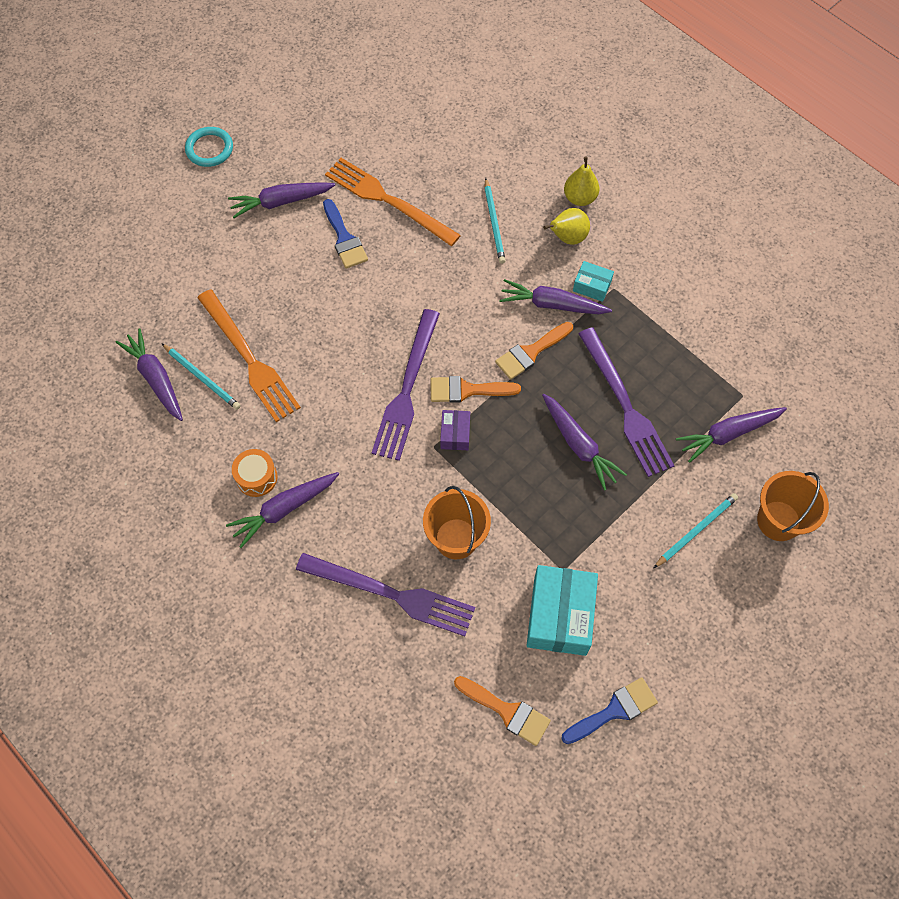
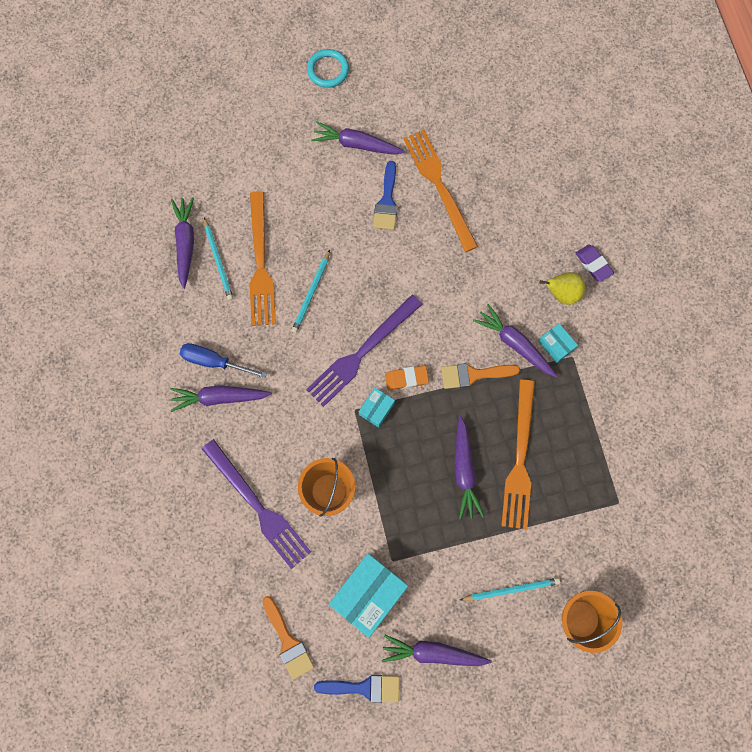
camera: 30 degrees right, 10 degrees up
(256, 477) = (214, 362): orange drum -> blue screwdriver
(455, 434) = (376, 409): purple box -> turquoise box
(467, 390) = (406, 378): orange brush -> orange eraser
(494, 223) = (511, 249): turquoise pencil -> turquoise pencil (311, 293)
(580, 198) = (593, 264): yellow pear -> purple eraser
(625, 406) = (519, 459): purple fork -> orange fork
(728, 434) = (586, 527): purple carrot -> purple carrot (433, 652)

